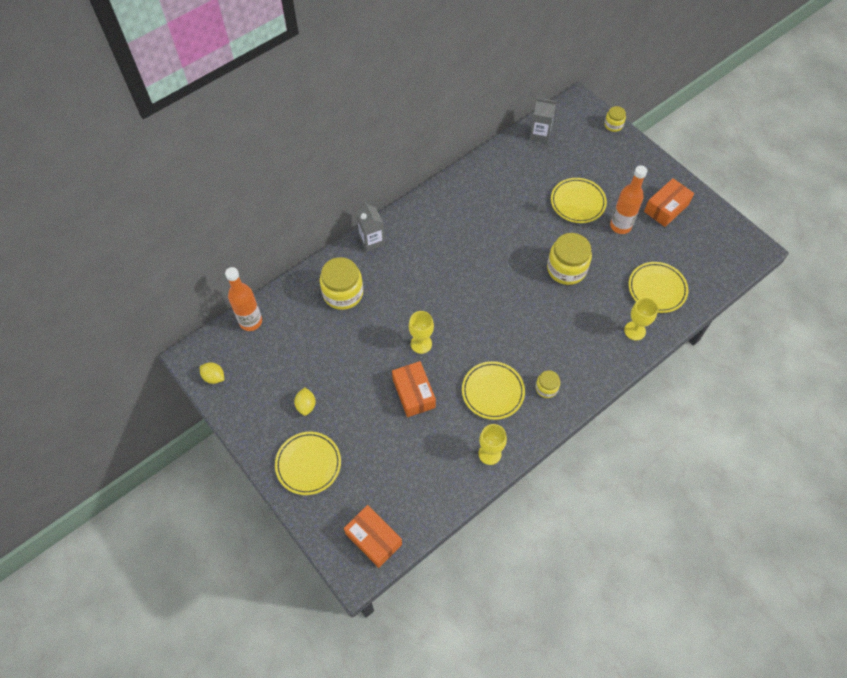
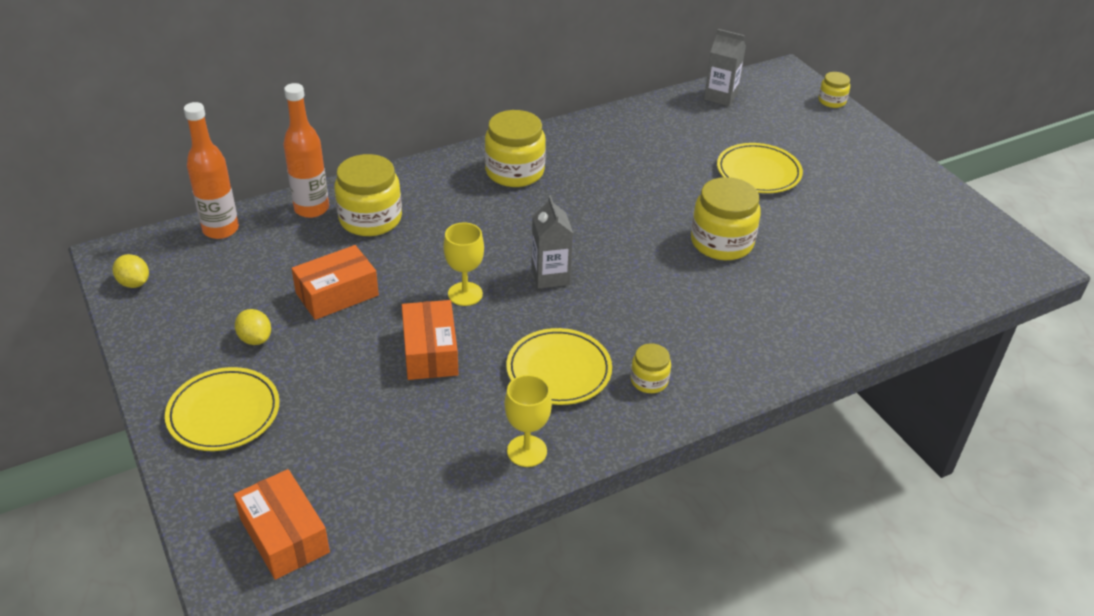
camera: 10 degrees right, 20 degrees down
(306, 405) = (255, 339): yellow lemon -> yellow lemon turned 45 degrees counterclockwise
(372, 241) = (437, 170): grey carton -> grey carton (550, 276)
(422, 232) = (514, 172): none -> yellow jar
(620, 226) = (819, 207): orange bottle -> orange bottle (311, 209)
(634, 331) = (815, 332): yellow goblet -> none
(657, 289) = (862, 287): yellow plate -> none
(666, 208) = (895, 197): orange box -> orange box (337, 294)

